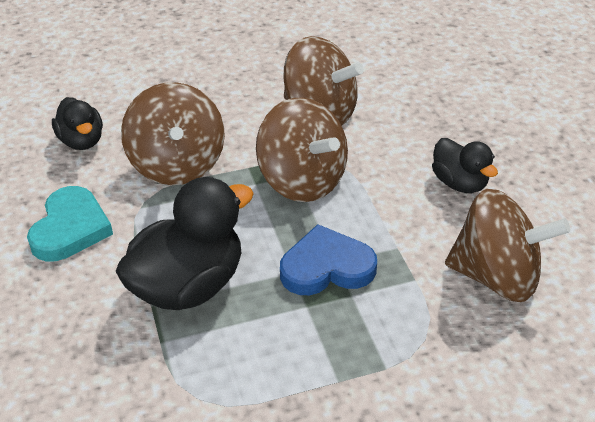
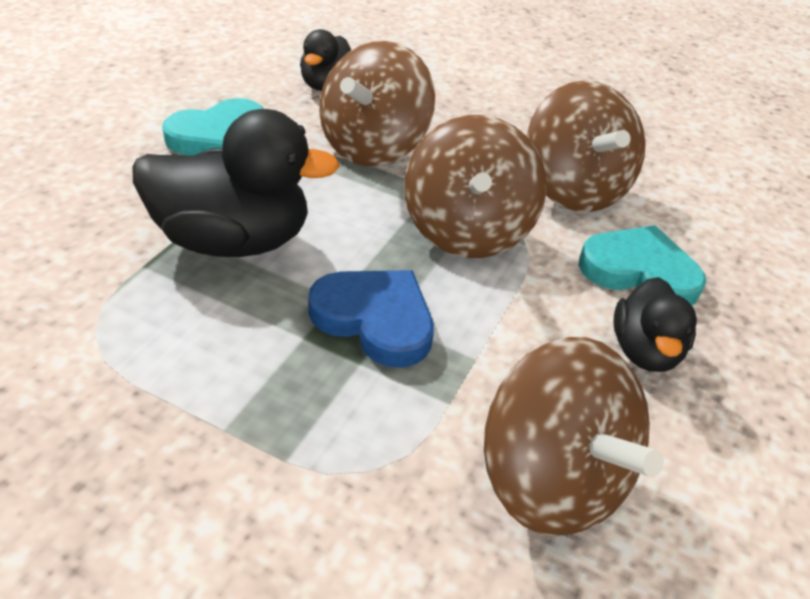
camera: 40 degrees right, 0 degrees up
(408, 141) = (639, 272): none -> turquoise heart

